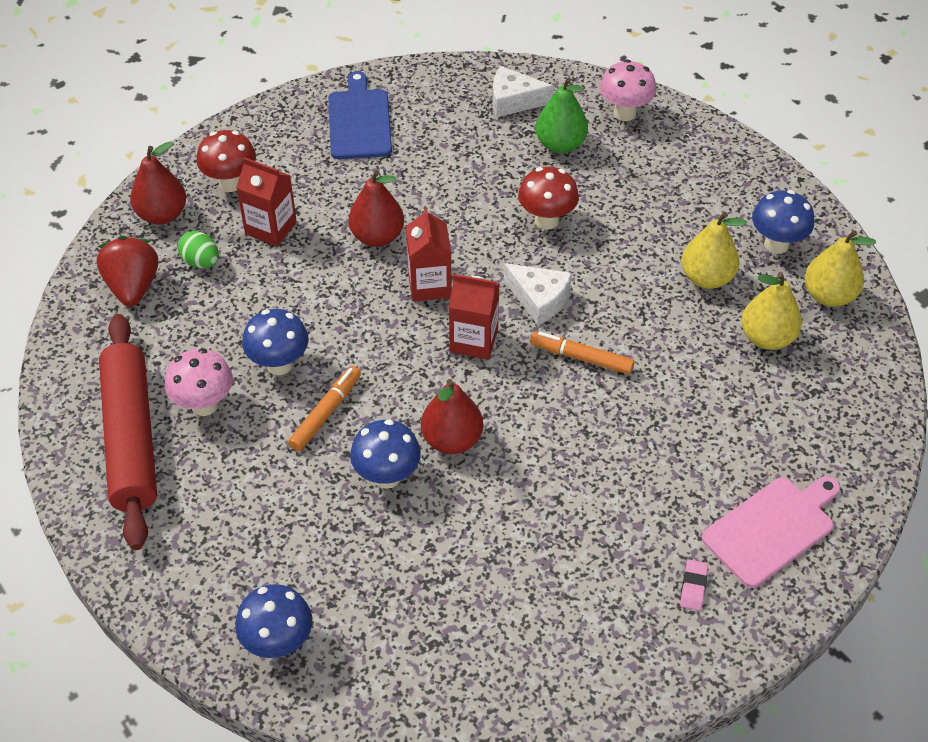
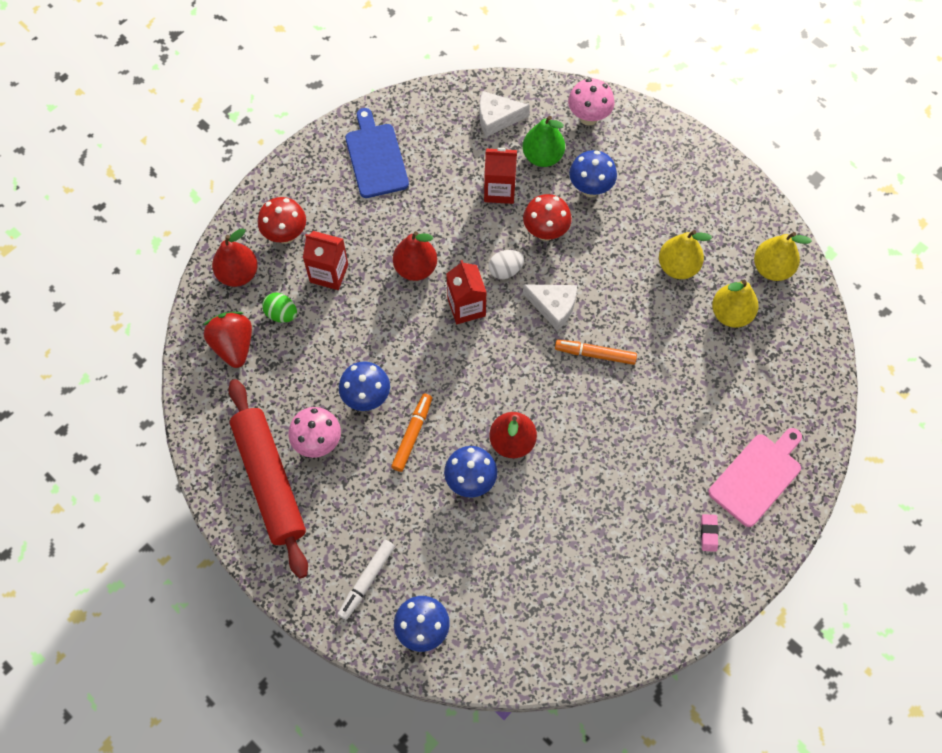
camera: 10 degrees left, 15 degrees up
(220, 572) = (366, 581): none -> white marker
(473, 340) = (511, 352): red carton -> red carton (499, 190)
(487, 253) = (505, 270): none -> white egg
(776, 244) = (726, 227): blue mushroom -> blue mushroom (590, 189)

